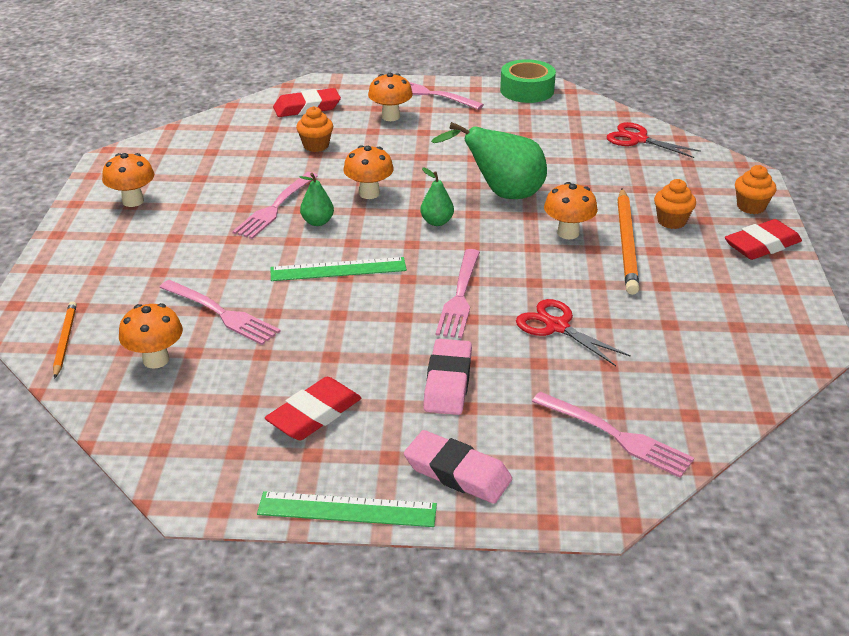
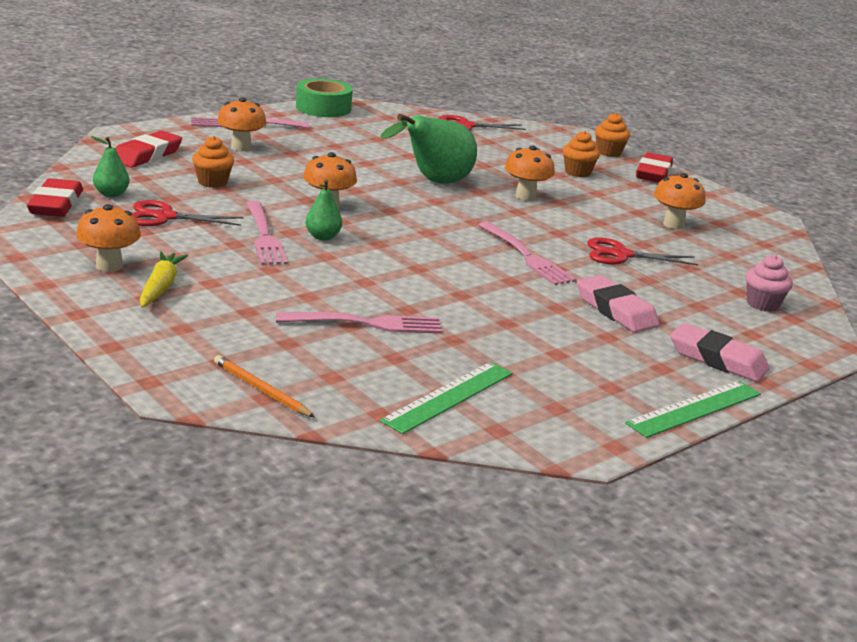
camera: 45 degrees left, 10 degrees down
(136, 230) = (160, 287): none -> yellow carrot
(156, 360) = (374, 373): orange mushroom -> orange mushroom (673, 224)
(233, 169) = (165, 217): none -> red scissors
(314, 414) = (566, 362): red eraser -> red eraser (56, 204)
(338, 269) = (404, 265): green ruler -> green ruler (449, 397)
(437, 222) = (419, 213): green pear -> green pear (111, 194)
(457, 472) = (717, 359): pink eraser -> pink eraser turned 45 degrees clockwise
(616, 436) = (762, 304): pink fork -> pink cupcake
(627, 243) = (574, 193): orange pencil -> none

